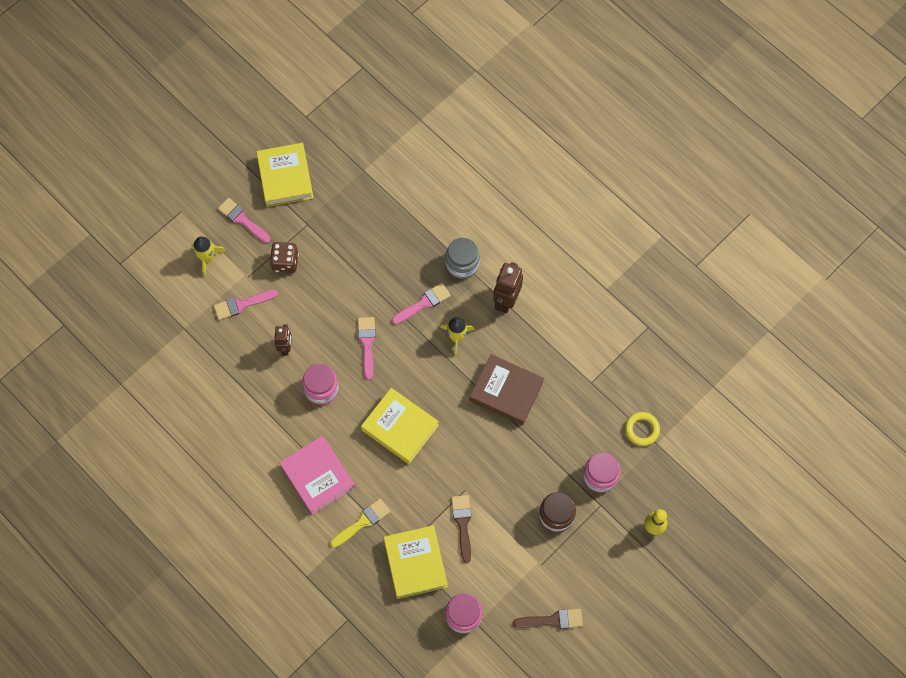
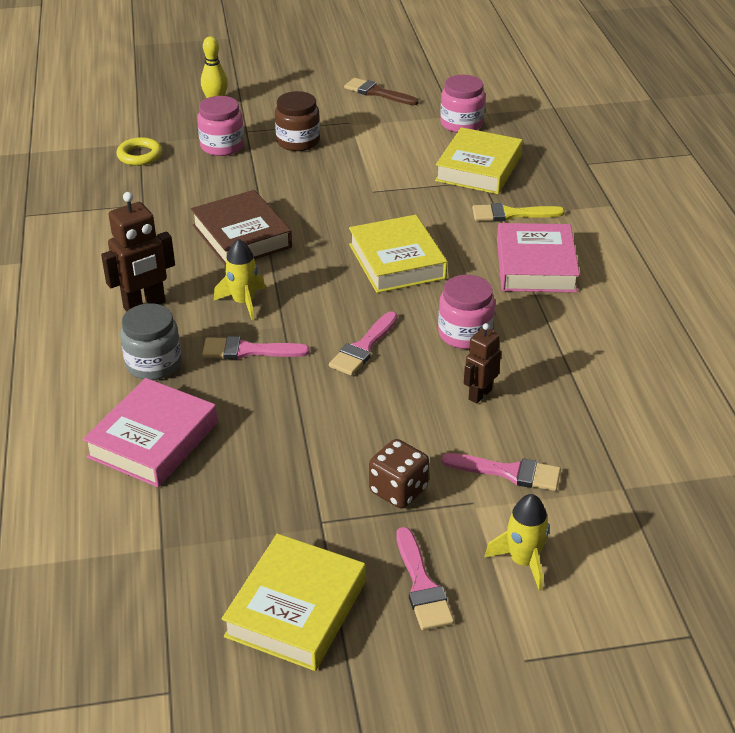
camera: 145 degrees left, 30 degrees down
(418, 220) = (153, 440): none -> pink book
(462, 524) = (400, 172): brown brush -> none

